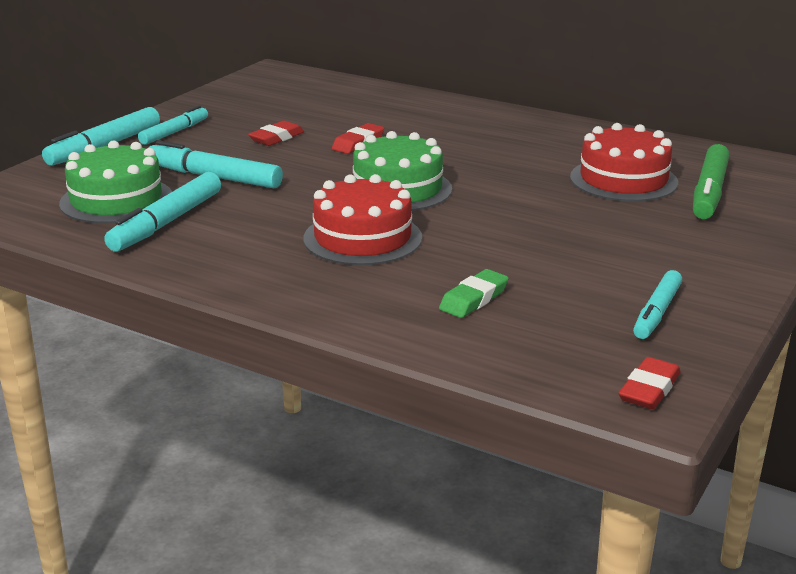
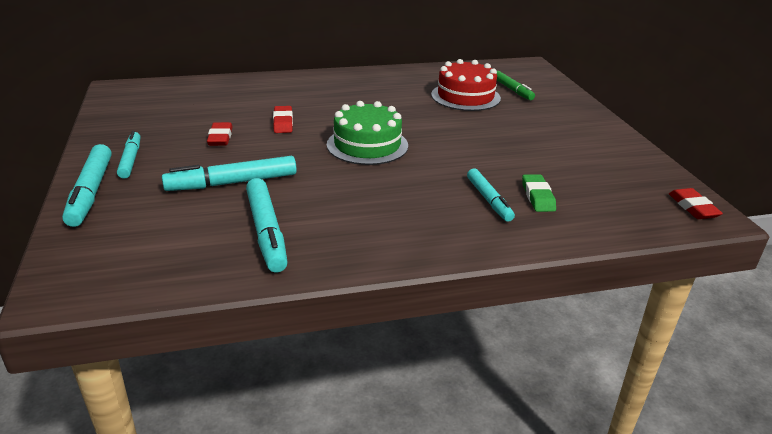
camera: 45 degrees left, 5 degrees up
(116, 200) = (190, 231): green cake -> none
(362, 238) = (411, 186): red cake -> none
(656, 312) = (618, 165): turquoise marker -> turquoise marker (489, 200)
(709, 192) = (512, 90): green marker -> green marker, size x0.66

